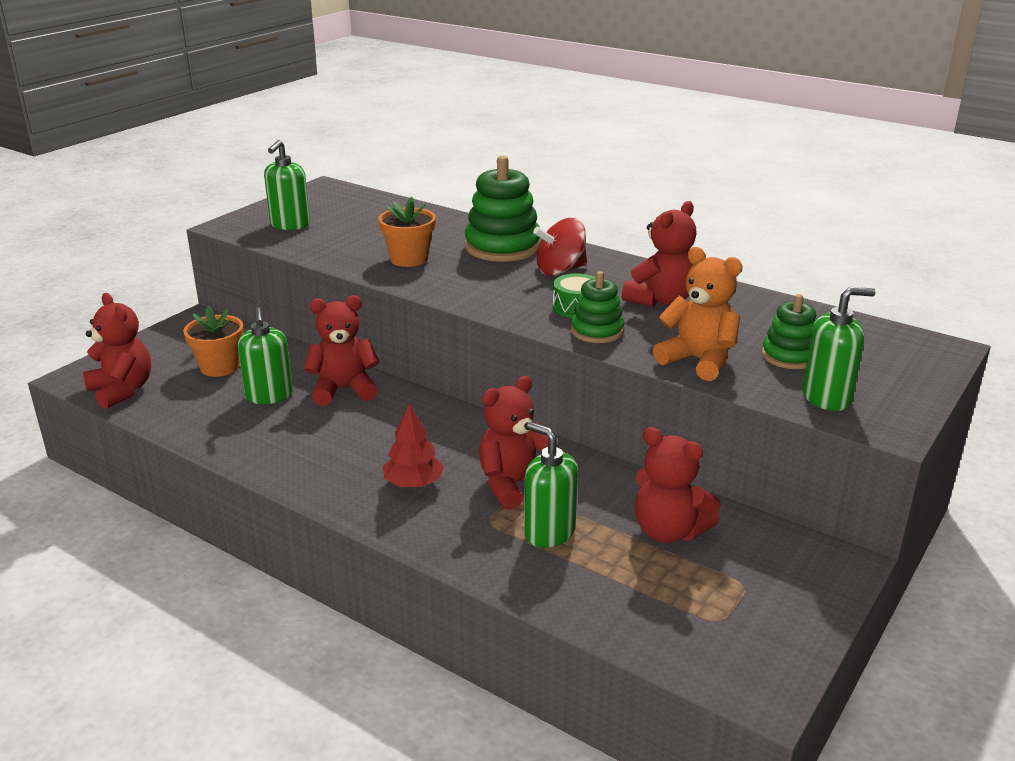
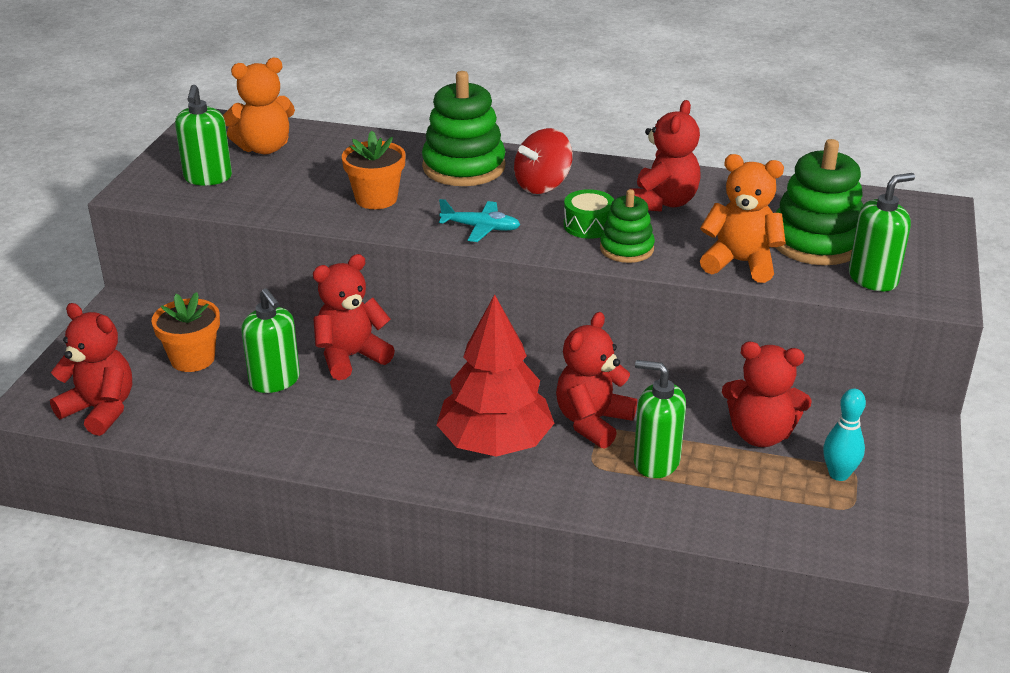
camera: 20 degrees left, 5 degrees up
(352, 211) = (264, 148): none -> orange teddy bear
(413, 483) = (495, 443): red tree -> red tree, size x1.81
(479, 294) = (481, 228): none -> turquoise plane
(726, 586) = (838, 474): none -> turquoise bowling pin
(789, 356) = (816, 242): green stacking toy -> green stacking toy, size x1.70

